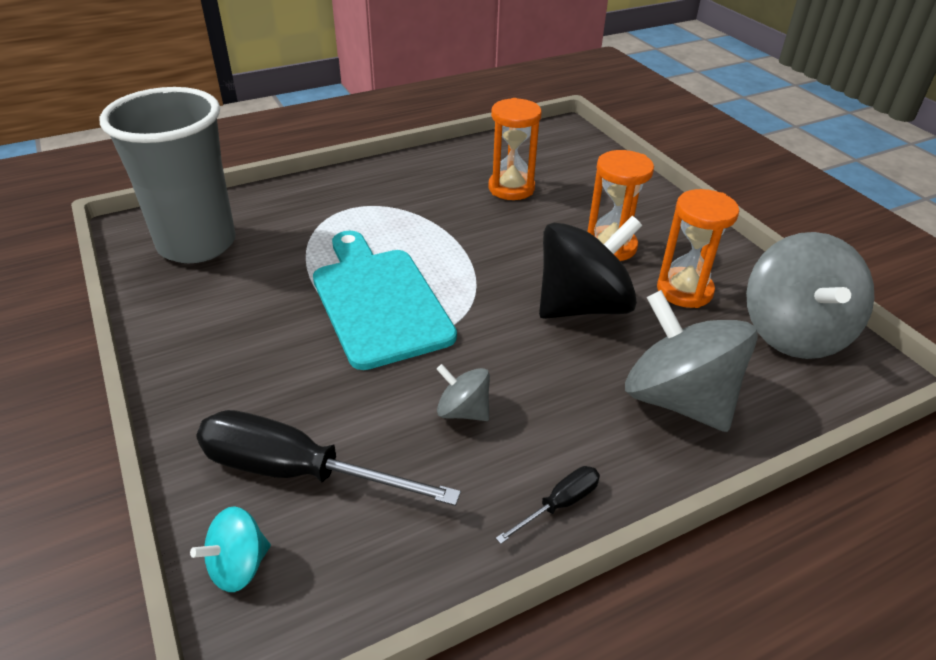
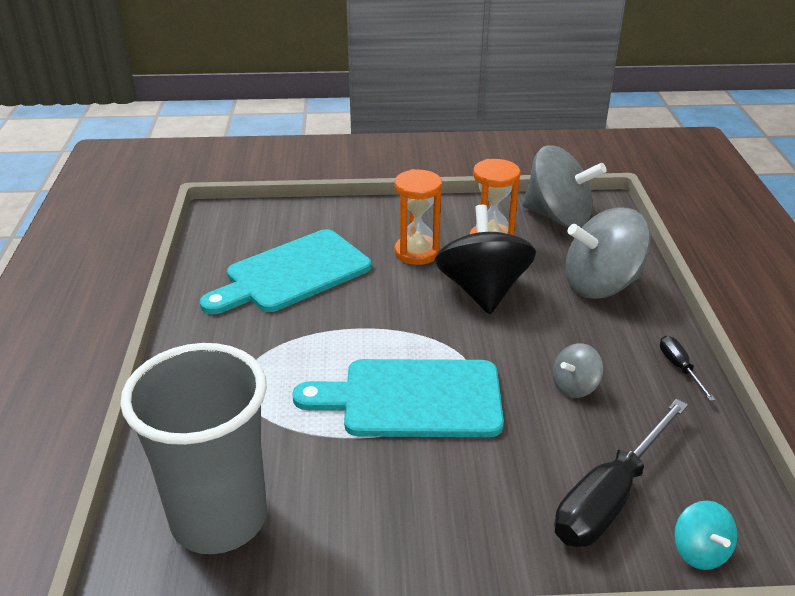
camera: 65 degrees left, 5 degrees down
(511, 188) = (292, 273): orange hourglass -> turquoise cutting board

